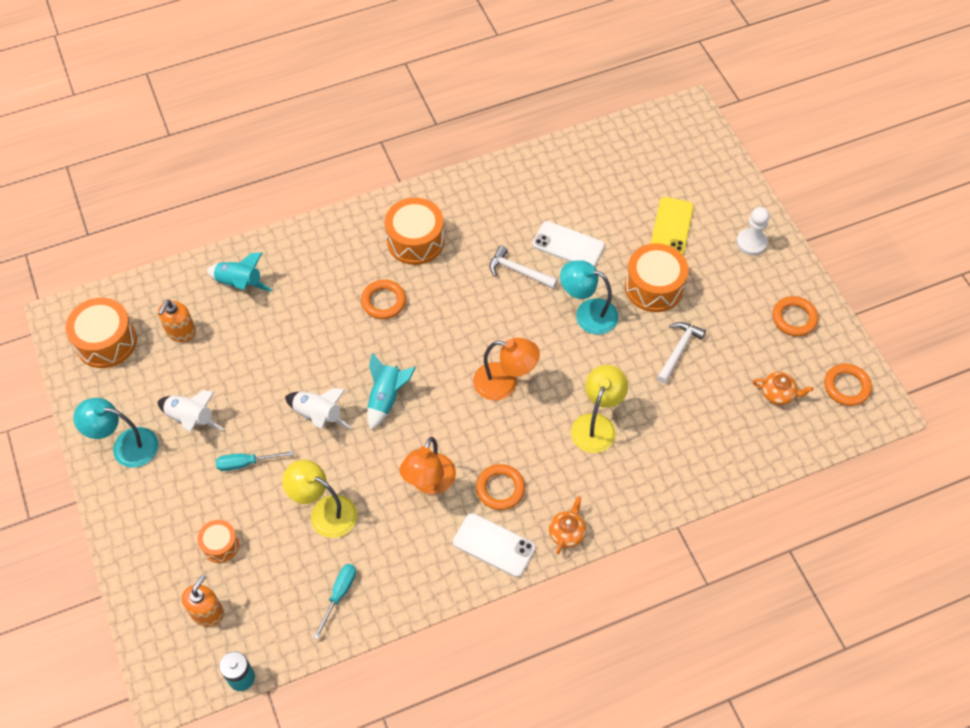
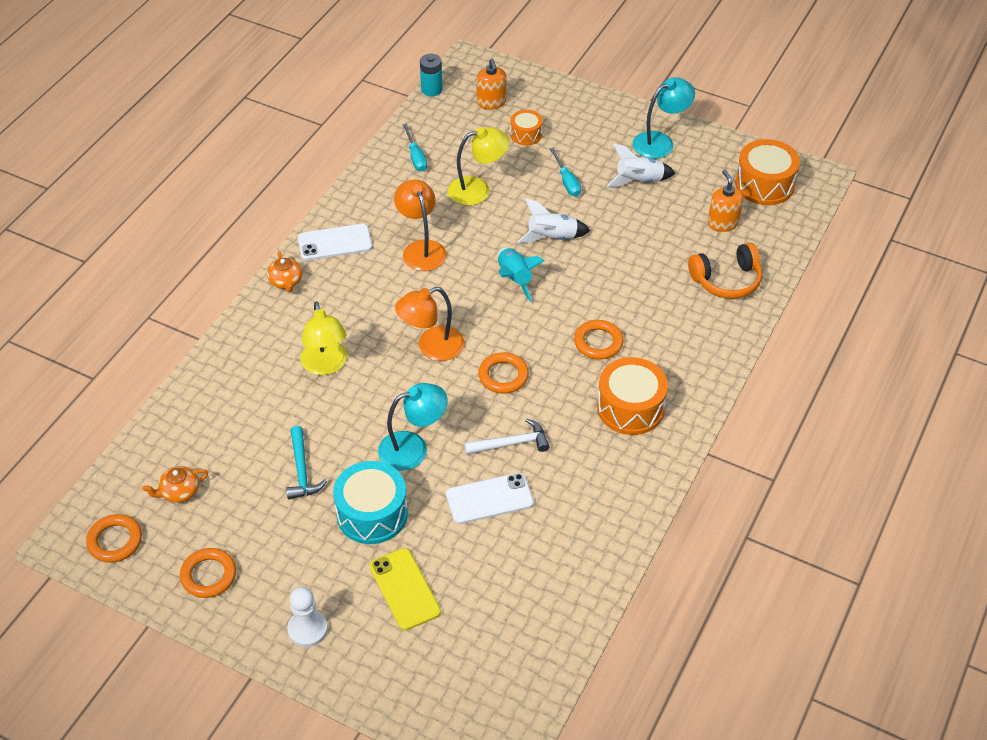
camera: 140 degrees right, 10 degrees down
(240, 284) = (726, 280): turquoise rocket -> orange headphones
(246, 463) = (567, 181): turquoise screwdriver -> turquoise screwdriver turned 120 degrees clockwise
(500, 489) = (363, 277): orange ring -> orange ring (503, 376)
(654, 287) = (372, 514): orange drum -> turquoise drum
(678, 350) = (302, 470): white hammer -> turquoise hammer

